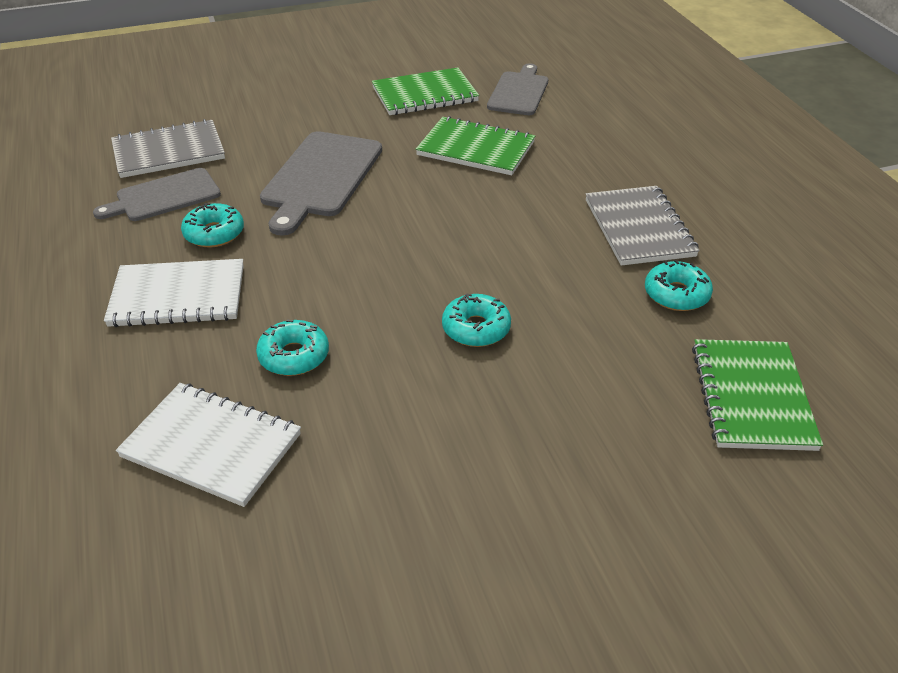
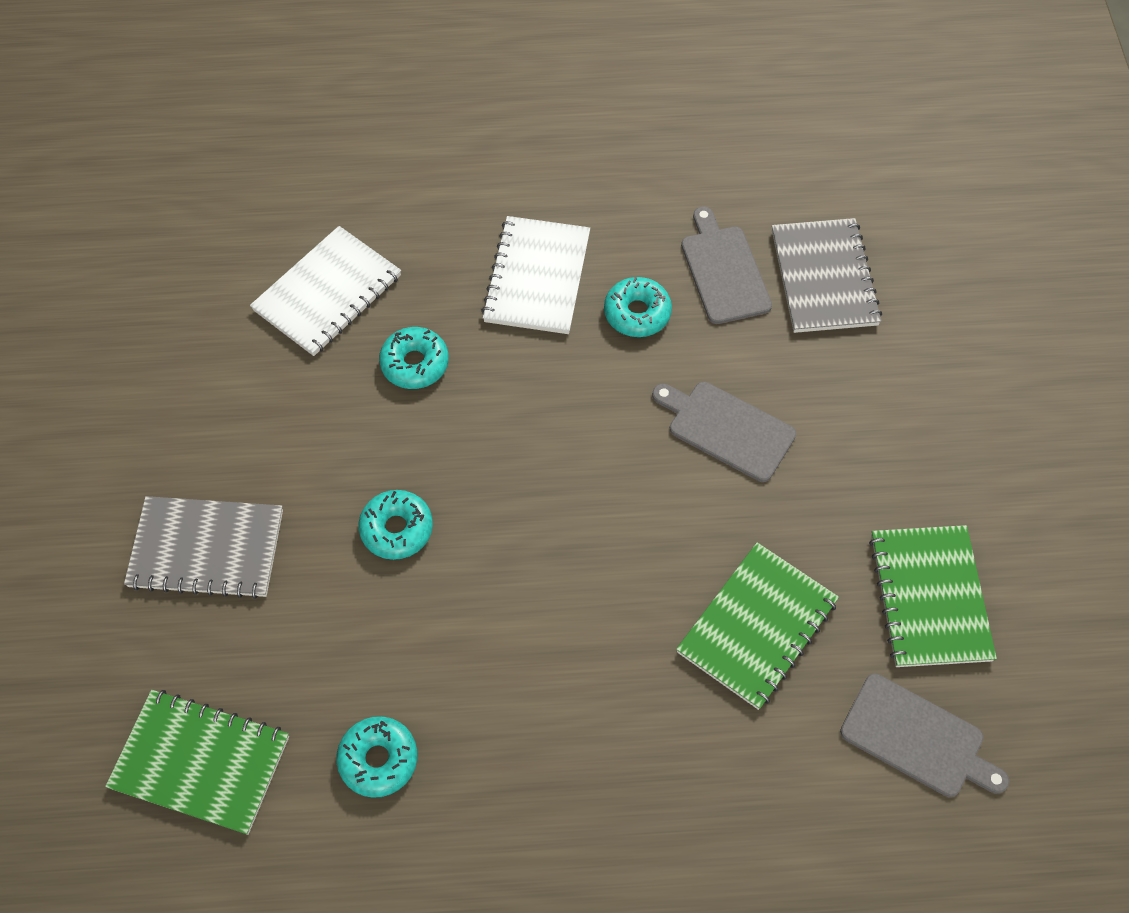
camera: 105 degrees right, 20 degrees up
(320, 178) = (726, 429): grey cutting board -> grey cutting board, size x0.67
(638, 228) = (517, 771): grey notebook -> grey notebook (207, 548)

